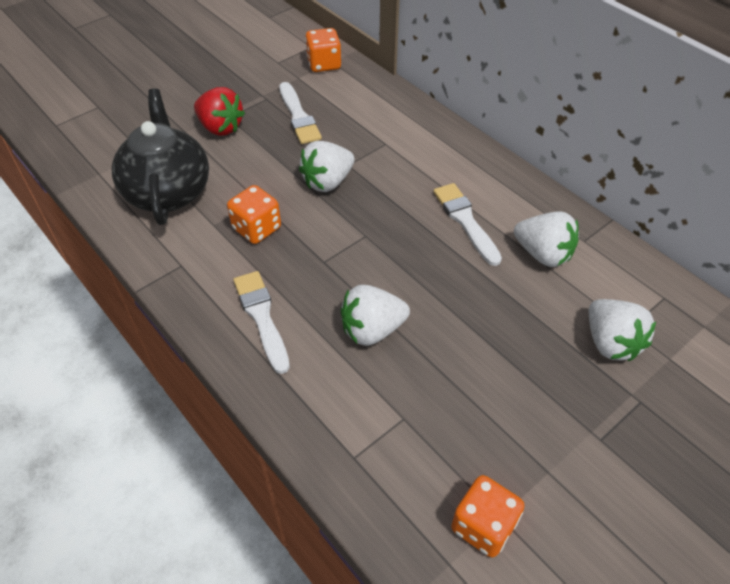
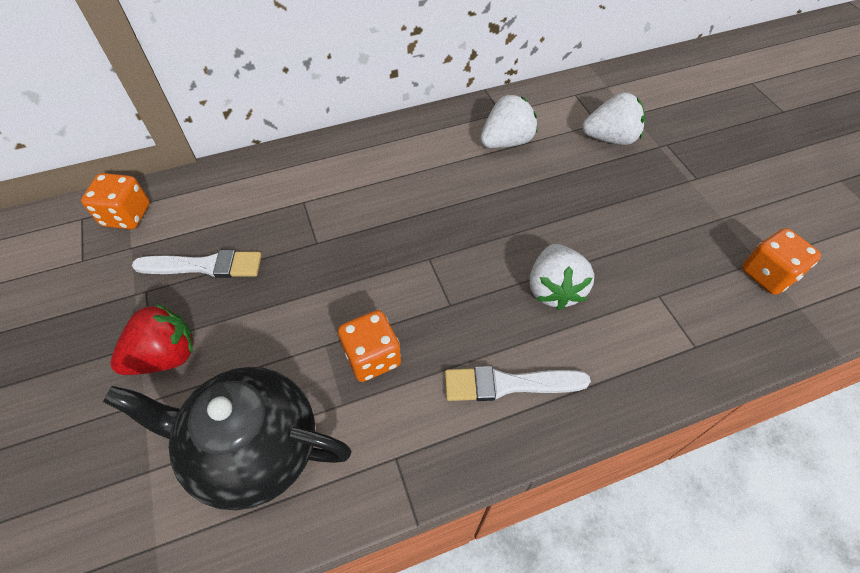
camera: 70 degrees left, 5 degrees up
(328, 182) = (333, 268): white strawberry -> none
(465, 221) = (445, 177): white brush -> none

